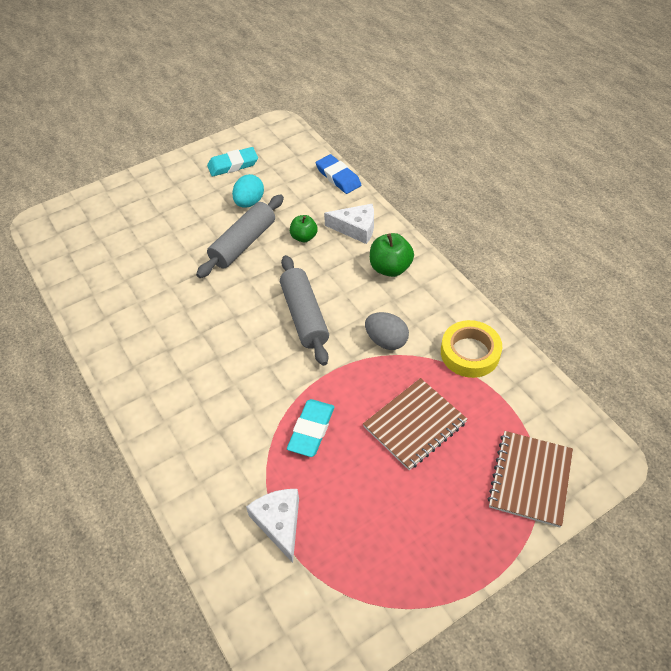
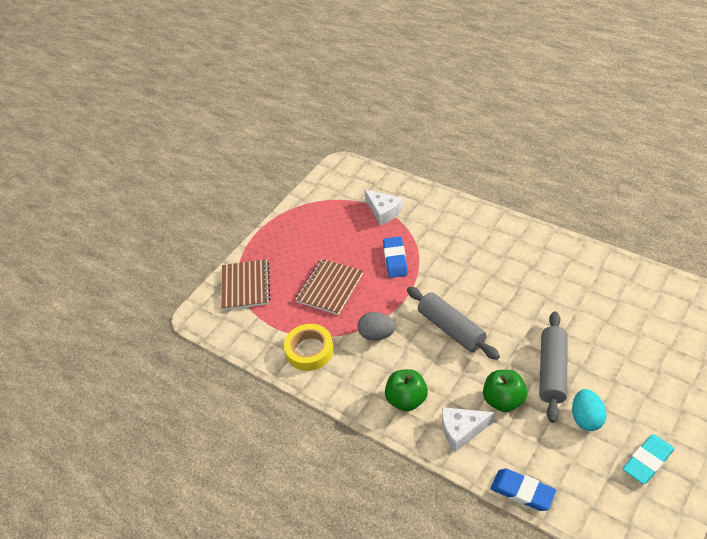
camera: 160 degrees right, 5 degrees down
(304, 237) = (503, 400): green apple -> green apple, size x1.51
(311, 430) = (395, 259): turquoise eraser -> blue eraser

